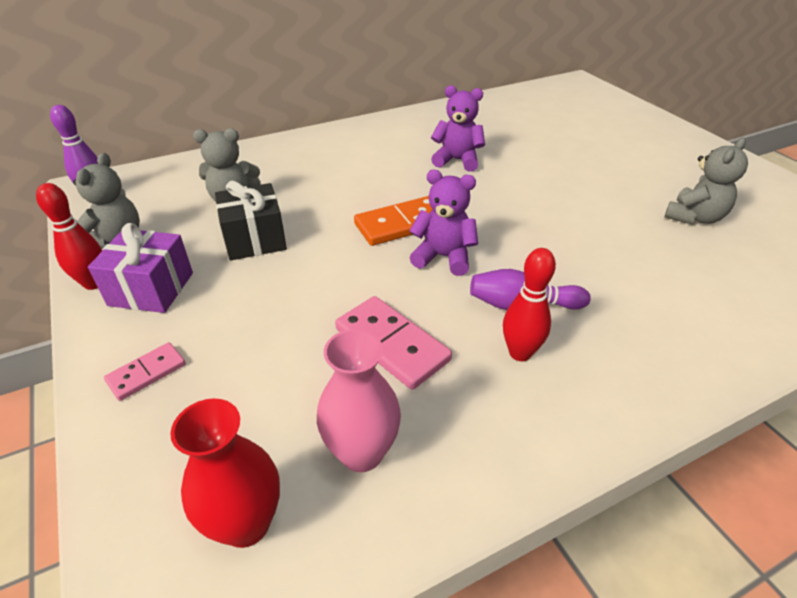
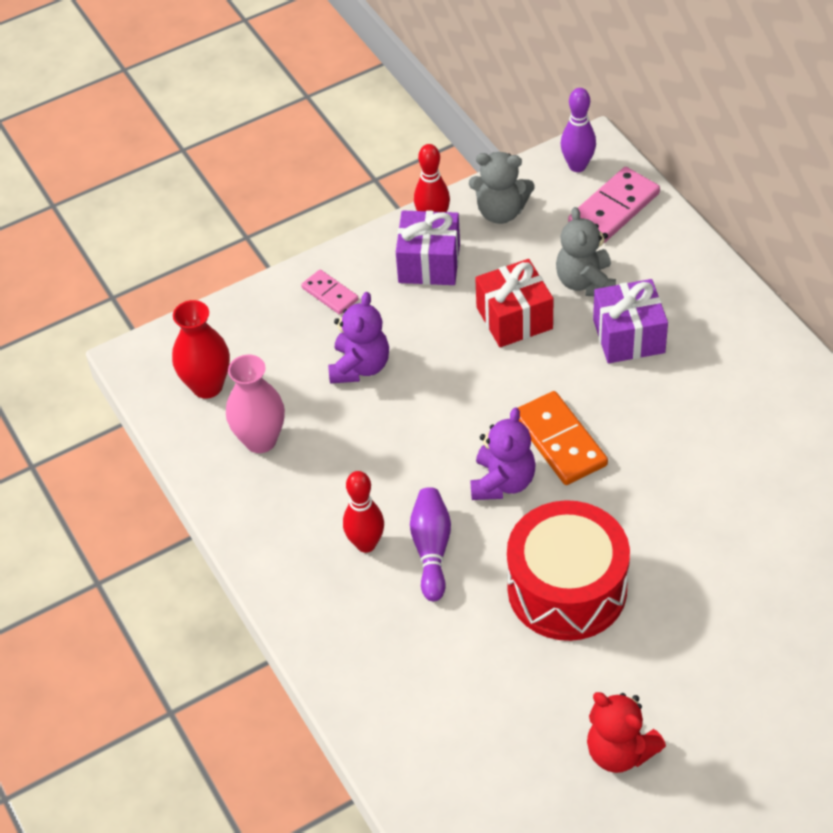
camera: 90 degrees right, 10 degrees up
(255, 239) = (514, 318): black gift -> red gift
(302, 185) = (628, 336): none -> purple gift
(391, 344) = (370, 448): pink domino -> pink domino (613, 208)
(457, 160) = (724, 490): purple teddy bear -> purple teddy bear (360, 367)
(553, 230) = (567, 588): none -> red drum
(694, 217) = (619, 751): grey teddy bear -> red teddy bear

